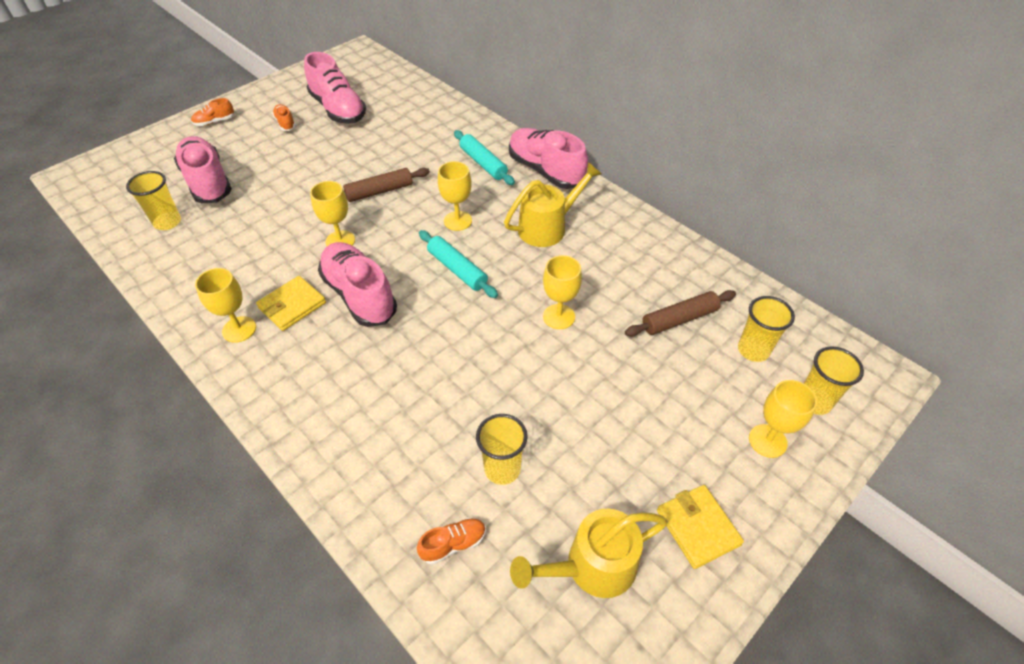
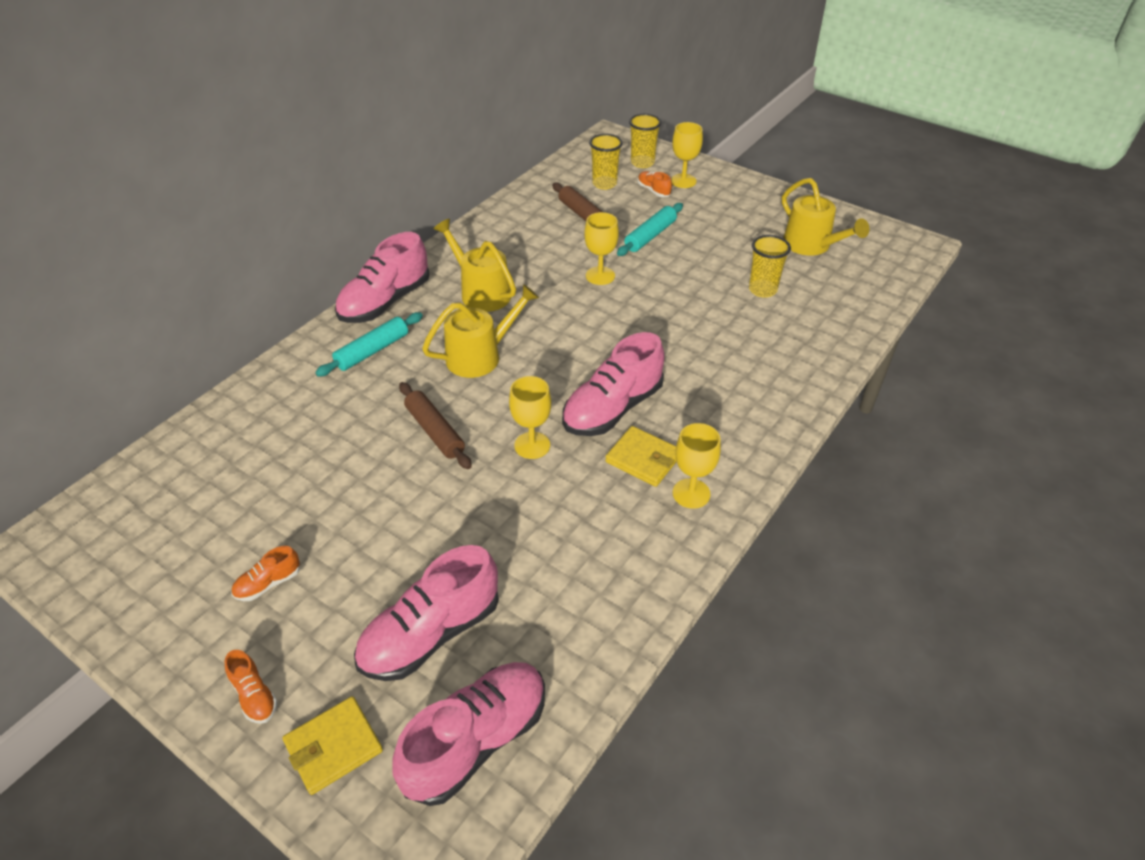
camera: 100 degrees left, 5 degrees down
(167, 222) = (530, 648): yellow cup -> none
(338, 109) = (232, 525): pink shoe -> pink shoe (476, 741)
(453, 544) = (832, 305): orange shoe -> orange shoe (653, 191)
(457, 221) = (481, 356): yellow goblet -> yellow watering can
(457, 269) = (556, 345): turquoise rolling pin -> turquoise rolling pin (650, 236)
(697, 527) = (761, 207): yellow wallet -> yellow wallet (333, 747)

